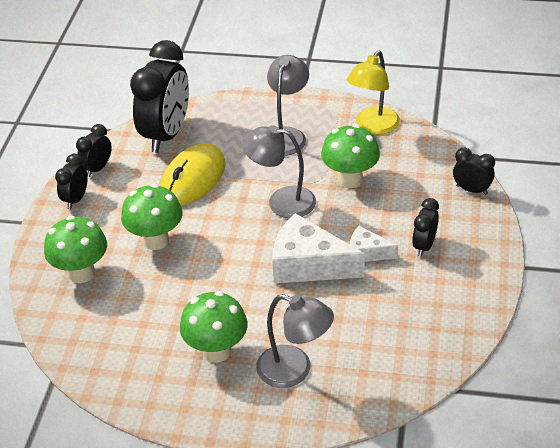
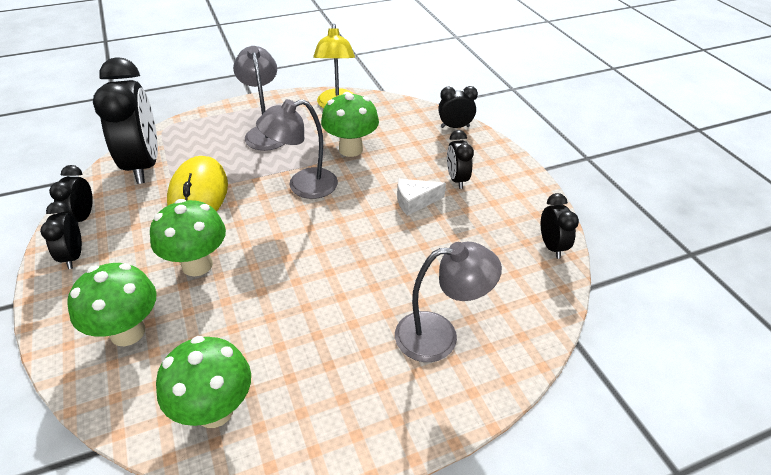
camera: 35 degrees left, 0 degrees up
(216, 351) = (345, 351): green mushroom -> green mushroom (214, 410)
(308, 264) = (371, 230): white cheese -> none
(455, 341) = (551, 246): none -> black clock

